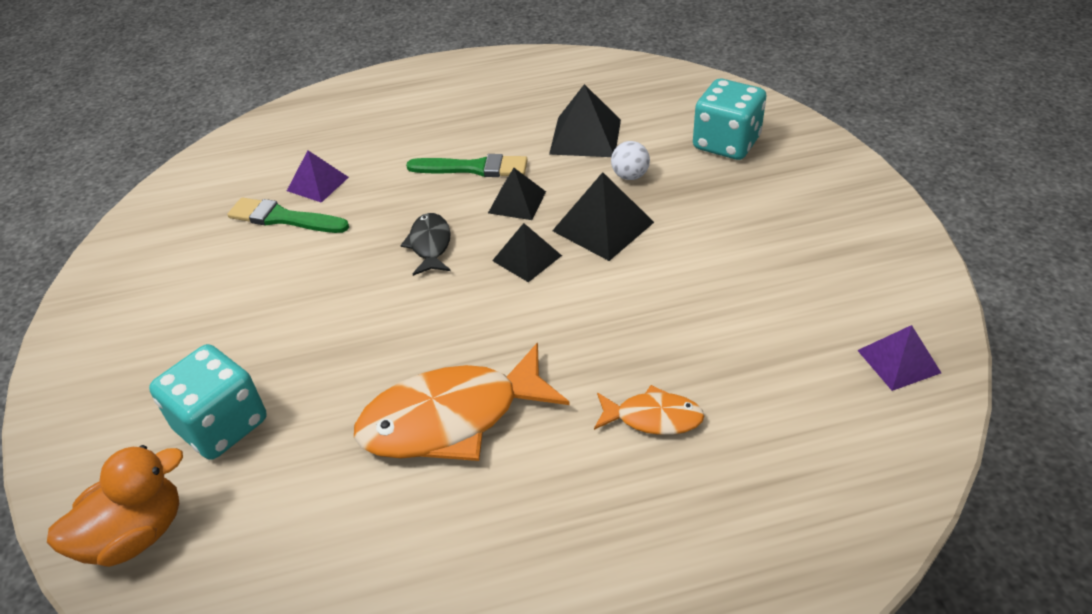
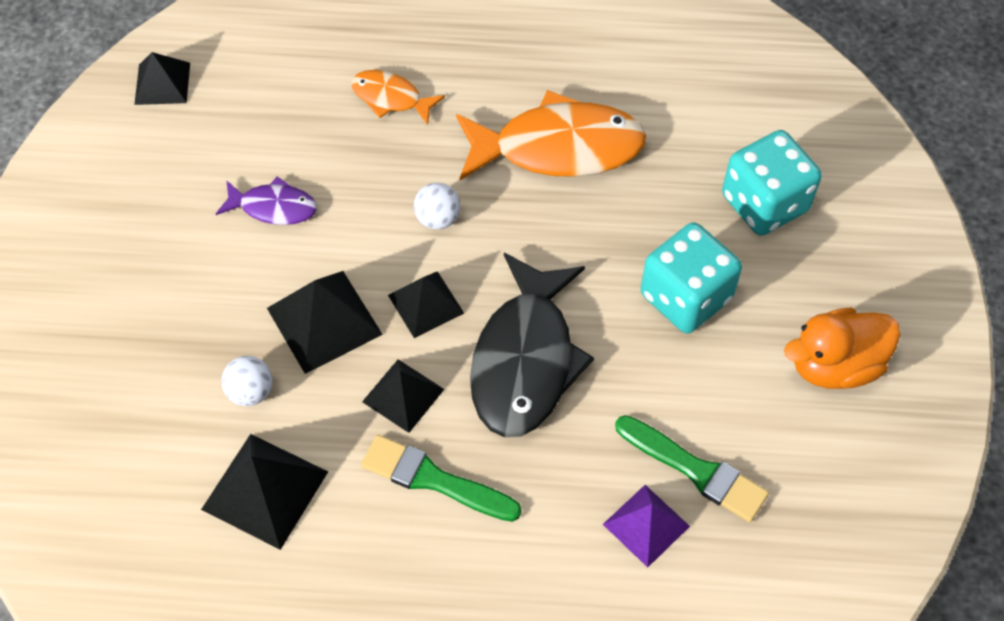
camera: 165 degrees left, 15 degrees up
(136, 534) = (830, 128): orange duck -> orange duck (834, 365)
(430, 245) = (525, 360): black fish -> black fish, size x1.96
(546, 320) = (438, 219): none -> white ball
(700, 288) = (273, 207): none -> purple fish
(726, 143) = (102, 407): turquoise dice -> turquoise dice (685, 297)
(899, 361) = (162, 83): purple pyramid -> black pyramid

